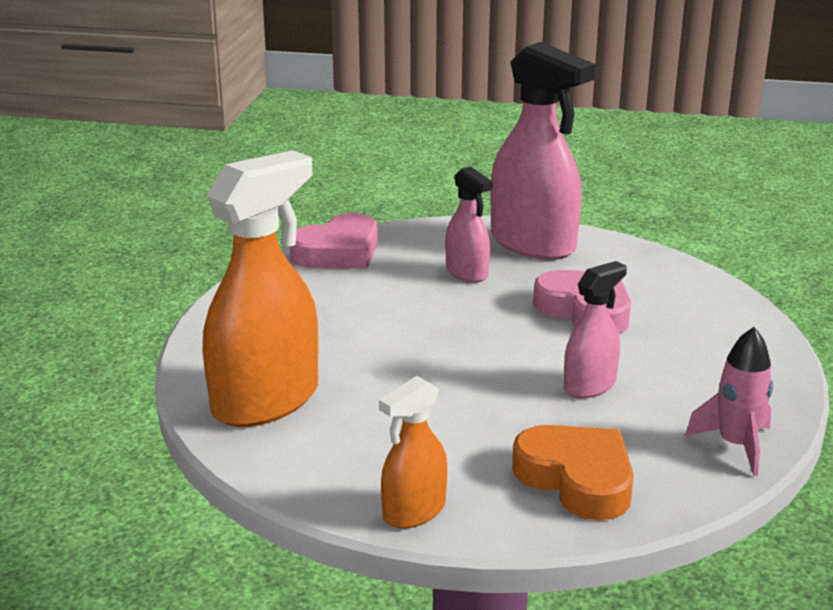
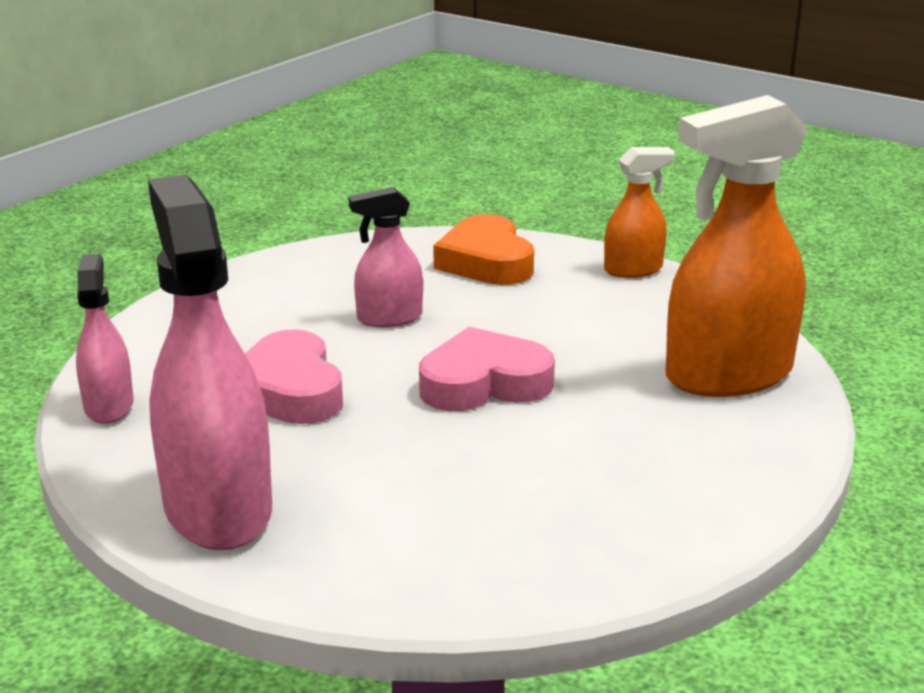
camera: 155 degrees left, 0 degrees up
(338, 252) = (527, 575): pink heart -> pink heart (484, 383)
(467, 273) = (368, 481): pink spray bottle -> pink spray bottle (109, 406)
(736, 445) = (332, 254): pink rocket -> none

